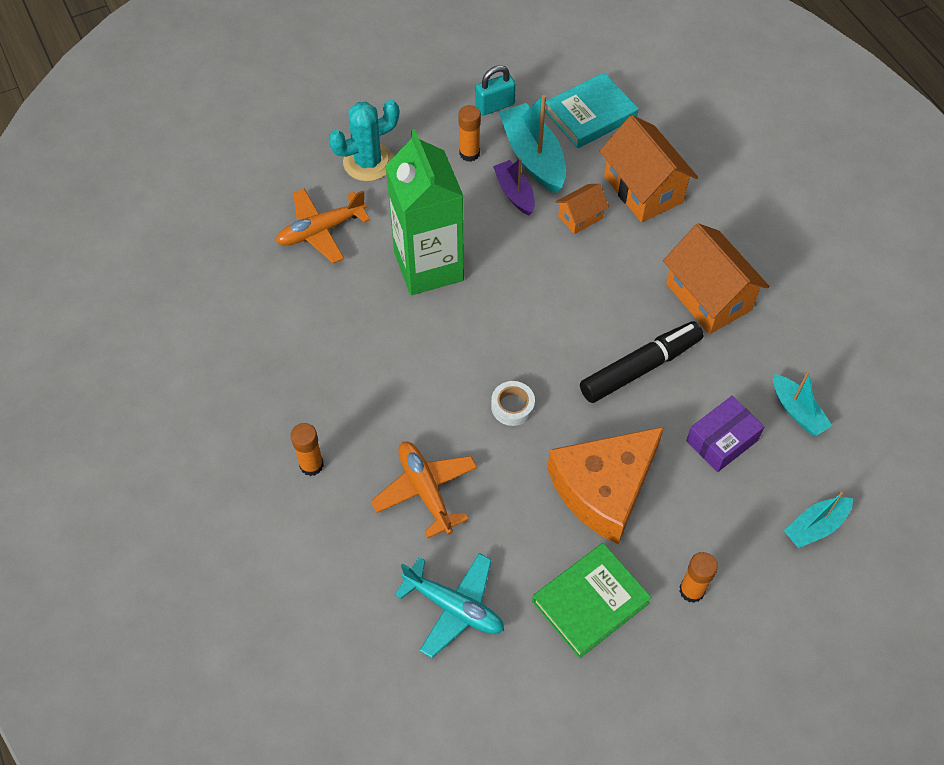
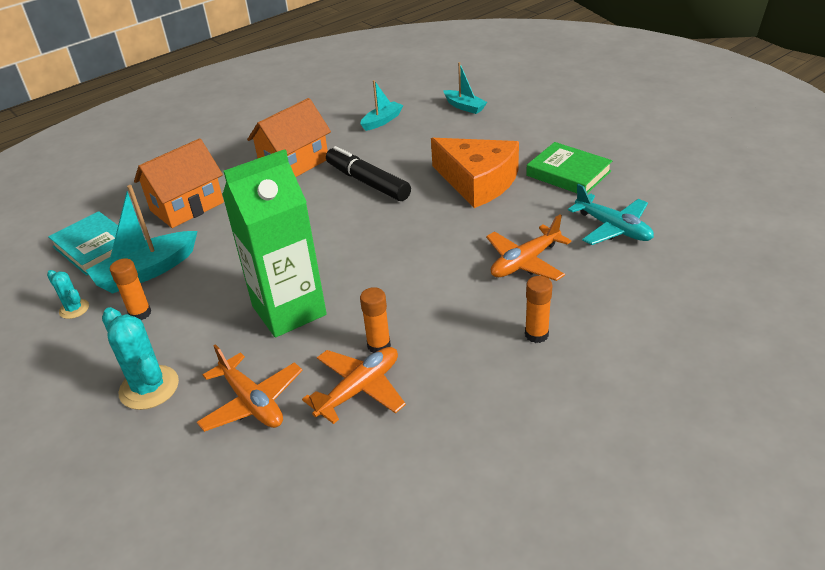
camera: 100 degrees left, 20 degrees down
(302, 307) = (359, 389): none -> orange plane
(454, 607) = (613, 228): turquoise plane -> turquoise plane turned 120 degrees clockwise
(495, 106) = (74, 309): turquoise padlock -> turquoise cactus
(512, 406) = (425, 234): white tape -> none
(514, 193) = (193, 274): purple boat -> none
(580, 217) = (220, 233): orange house -> none
(691, 590) = (534, 139): orange glue stick -> orange glue stick (379, 345)
(722, 440) = (417, 143): purple box -> none

